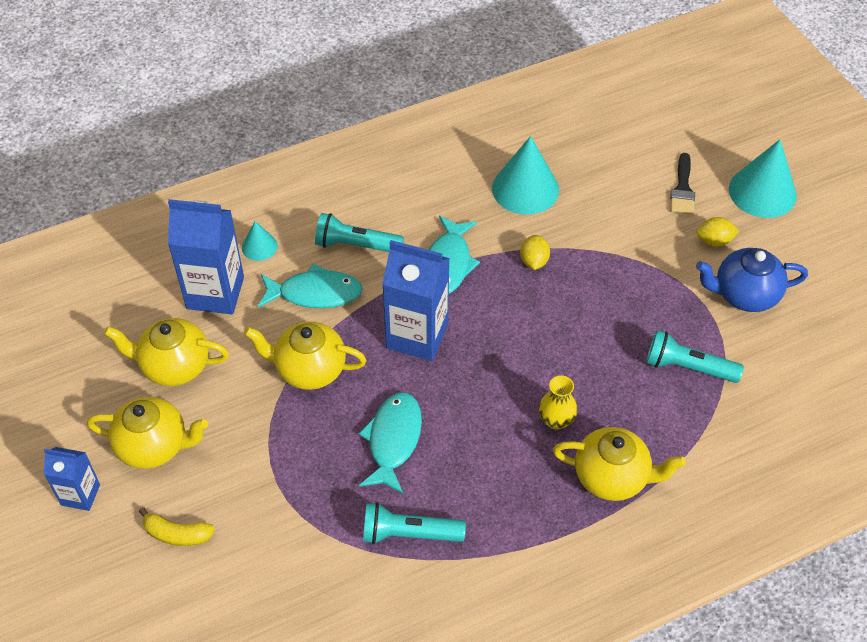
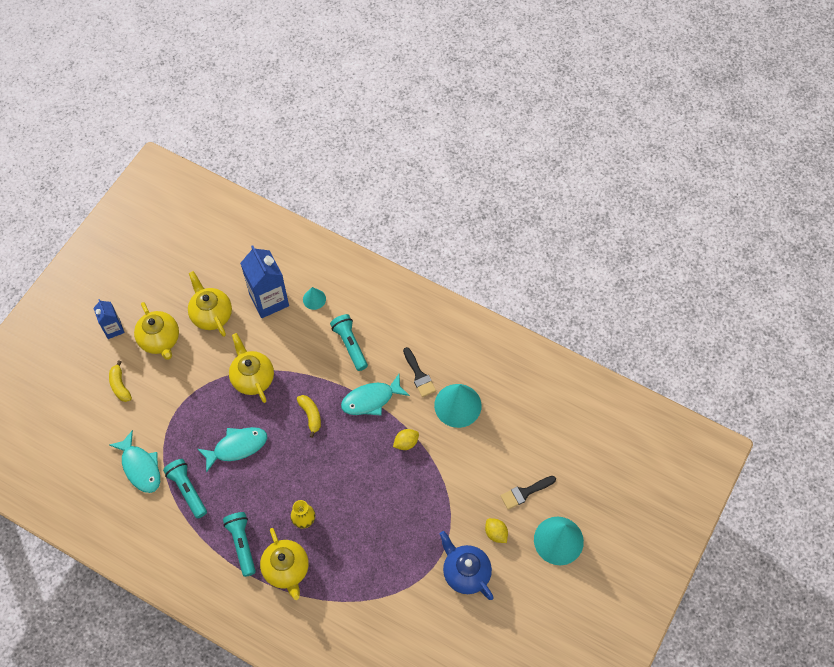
camera: 55 degrees right, 10 degrees up
(315, 293) = (303, 347): turquoise fish -> turquoise fish (140, 467)
(417, 336) = (311, 415): blue carton -> yellow banana
(456, 202) = (419, 375): none -> black brush
(687, 367) = (388, 569): turquoise flashlight -> turquoise flashlight (242, 544)

